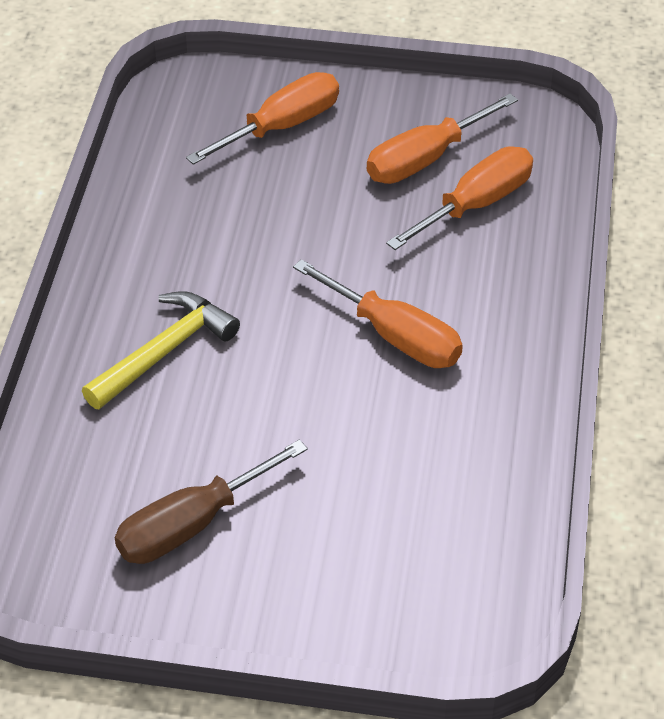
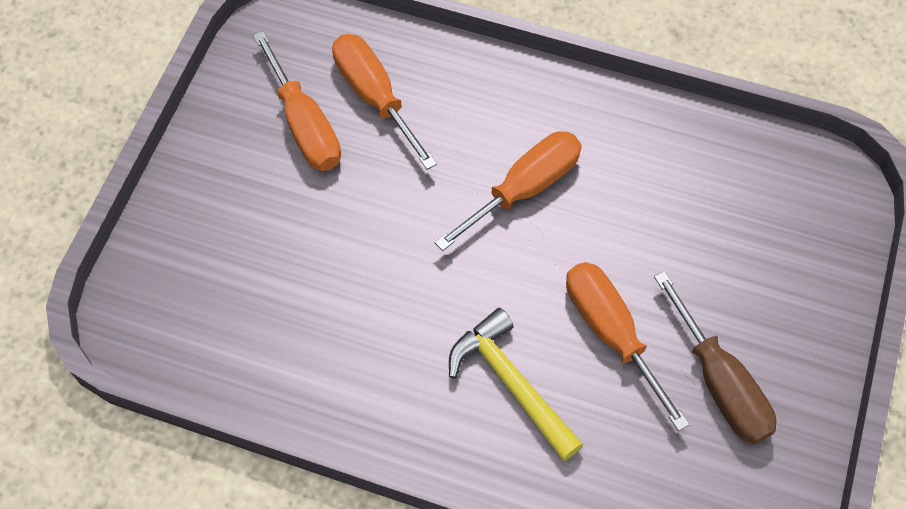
camera: 80 degrees left, 15 degrees up
(282, 126) = (224, 239): orange screwdriver -> orange screwdriver (611, 333)

